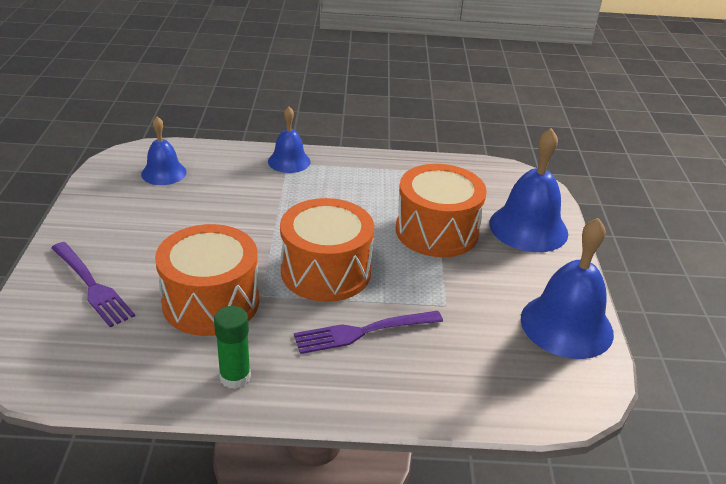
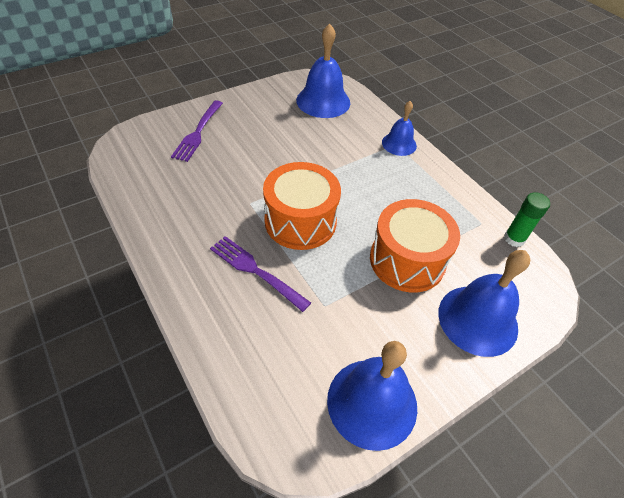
camera: 55 degrees right, 15 degrees up
(164, 173) = (323, 101): blue bell -> blue bell, size x1.68
(211, 302) = (224, 184): orange drum -> none
(235, 377) = (168, 229): green glue stick -> green glue stick (514, 239)

